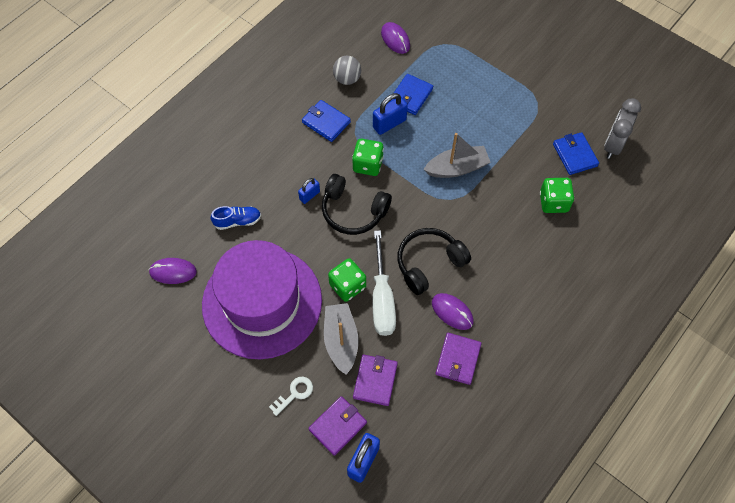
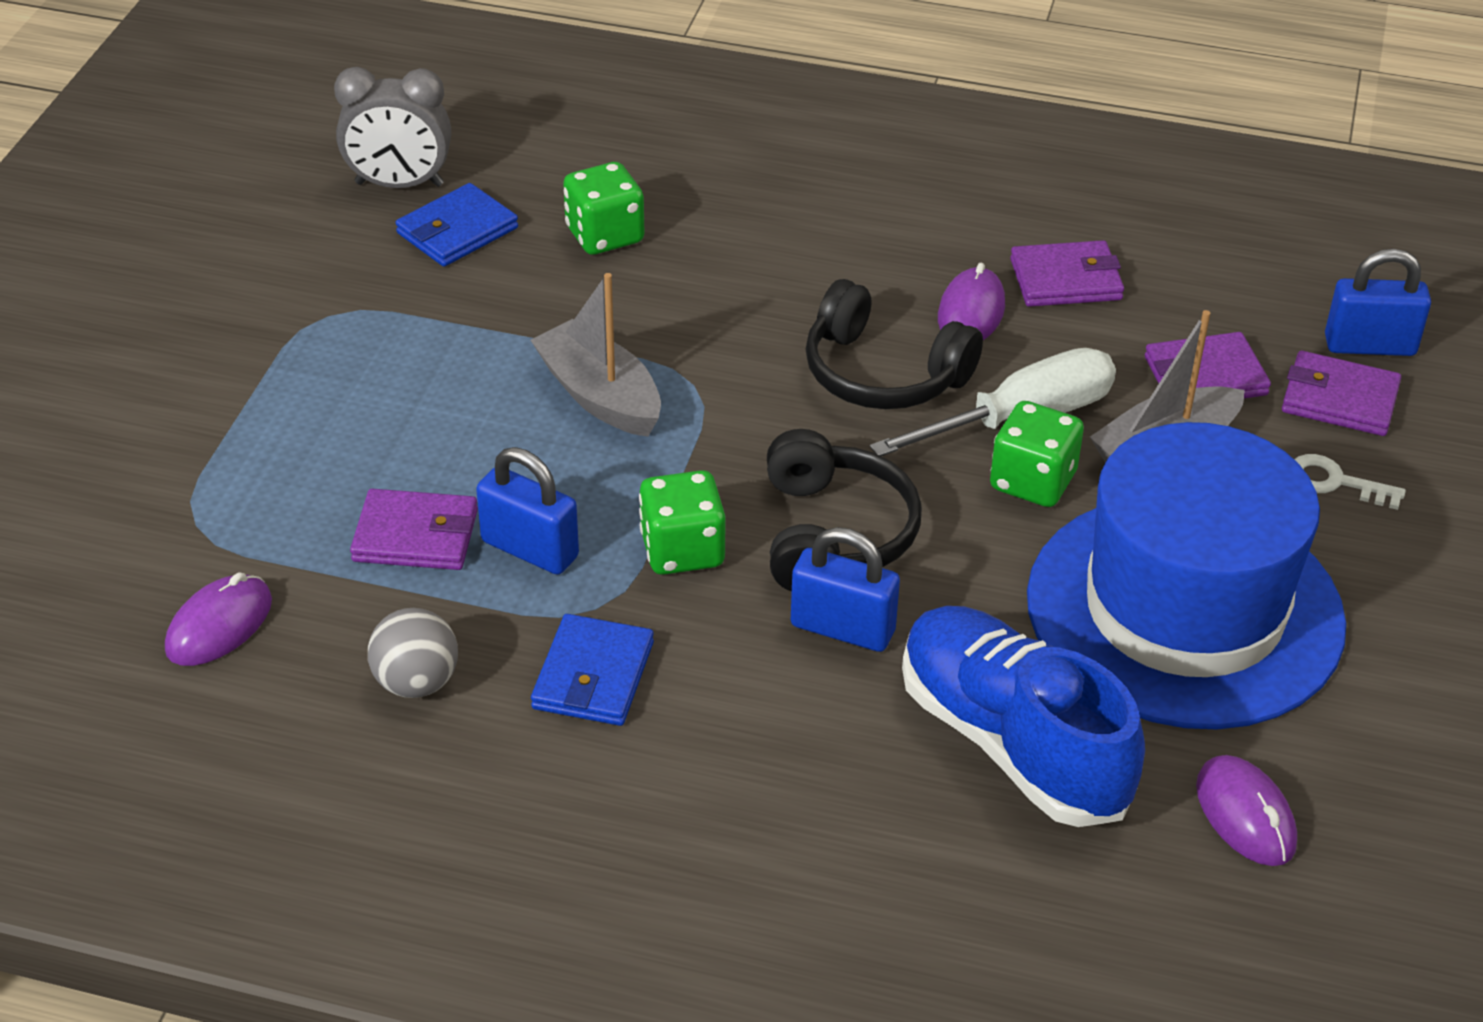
camera: 115 degrees left, 20 degrees down
(238, 221) = (1012, 742): blue shoe -> blue shoe, size x2.13
(262, 302) = (1184, 610): purple hat -> blue hat
(309, 195) = (842, 628): blue padlock -> blue padlock, size x1.63
(410, 96) = (415, 536): blue wallet -> purple wallet

